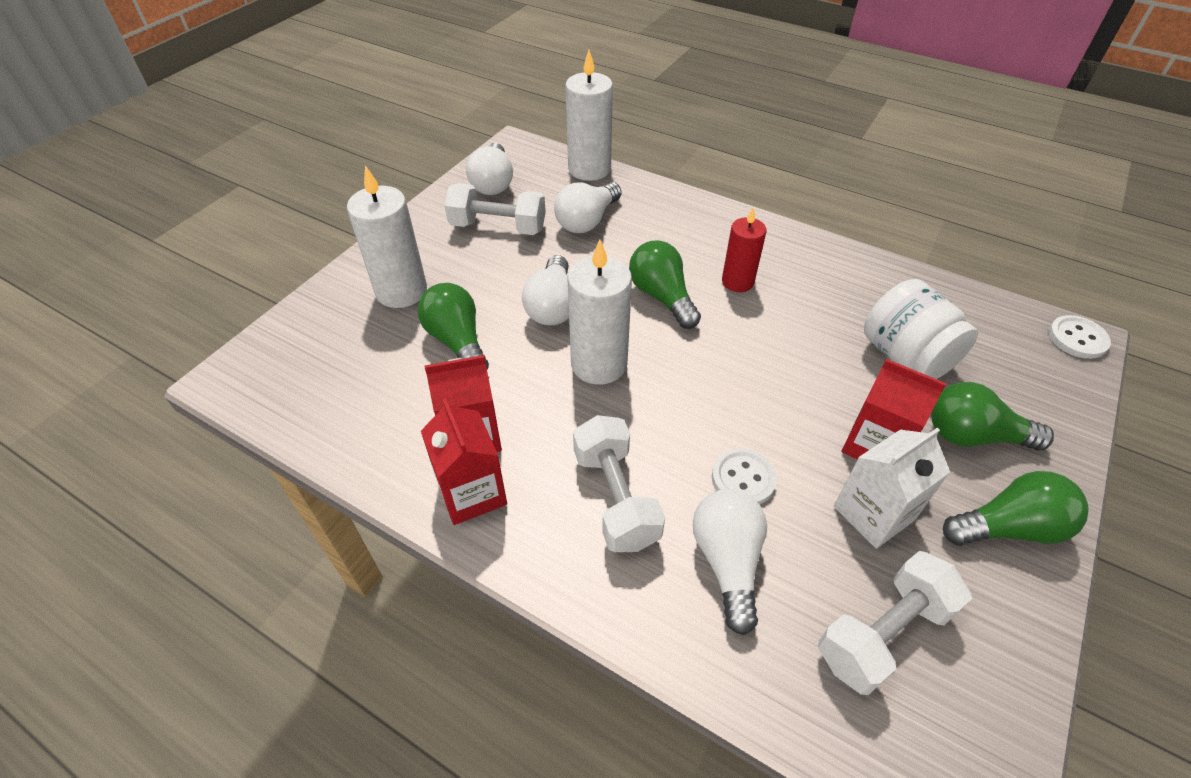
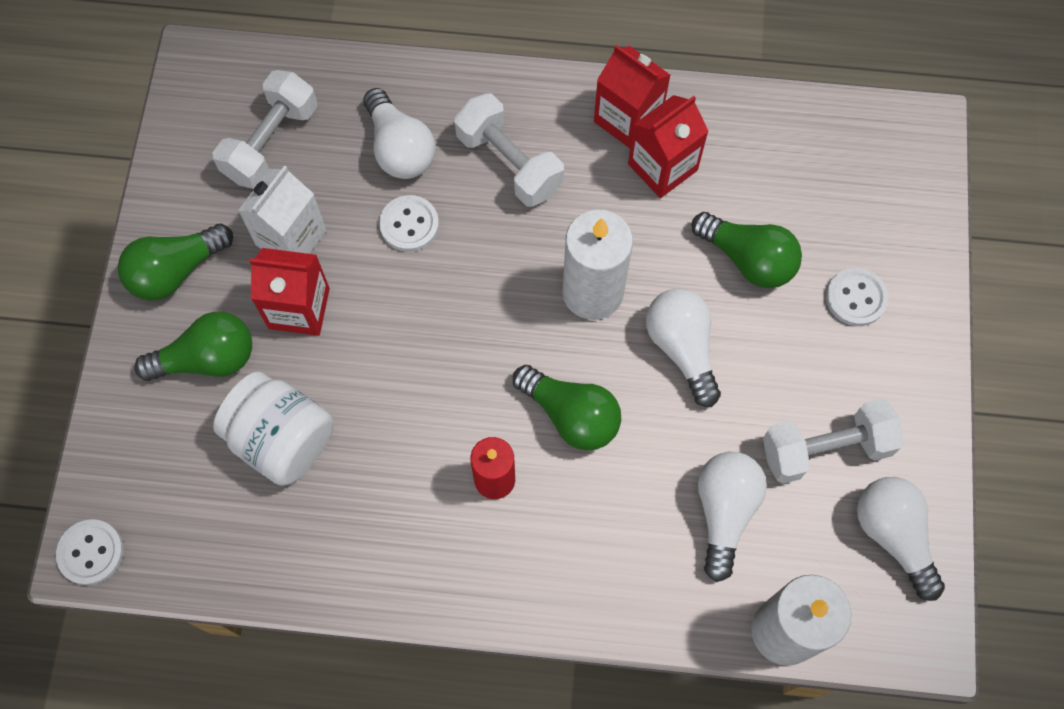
camera: 155 degrees right, 20 degrees up
(401, 291) = (856, 298): white candle -> white button

